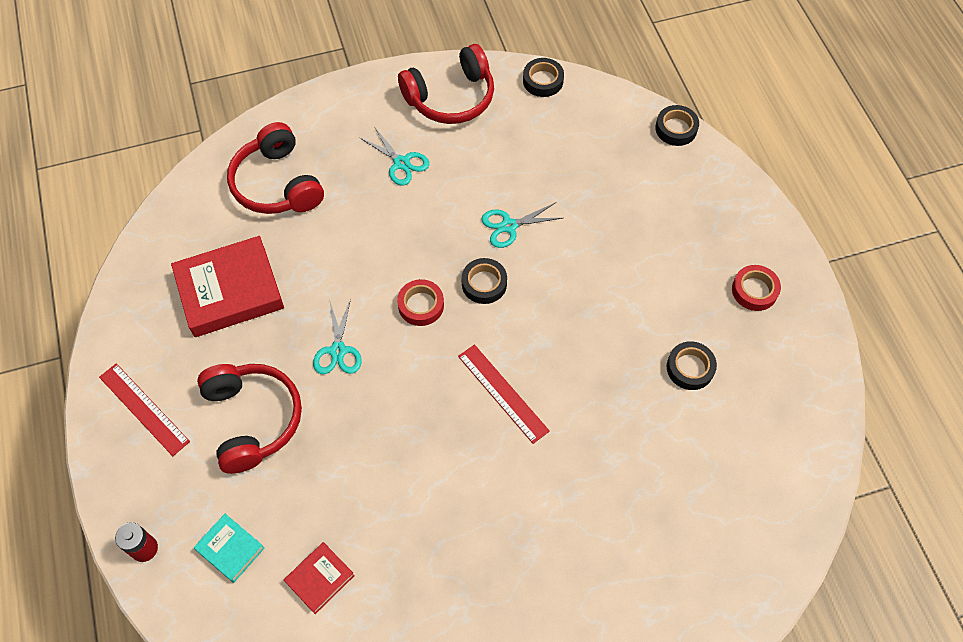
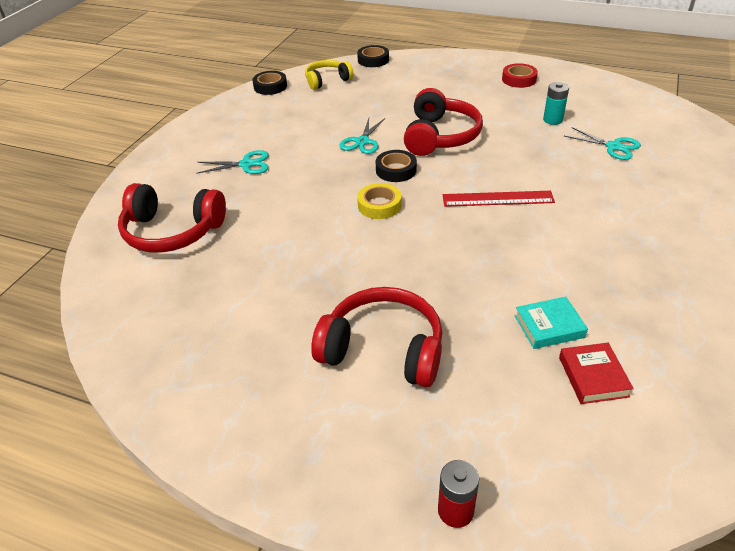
camera: 50 degrees left, 20 degrees down
(144, 409) = (287, 430): red ruler -> none
(230, 291) = (235, 305): red book -> none
(230, 549) = (512, 431): turquoise book -> turquoise book (549, 326)
(338, 350) = (370, 265): turquoise scissors -> turquoise scissors (613, 146)
(421, 305) = (379, 205): red tape -> yellow tape
(451, 97) = (226, 123): red headphones -> red headphones (440, 136)
(596, 119) = (327, 80): none -> yellow headphones
(690, 368) = (553, 120): black tape -> turquoise battery

